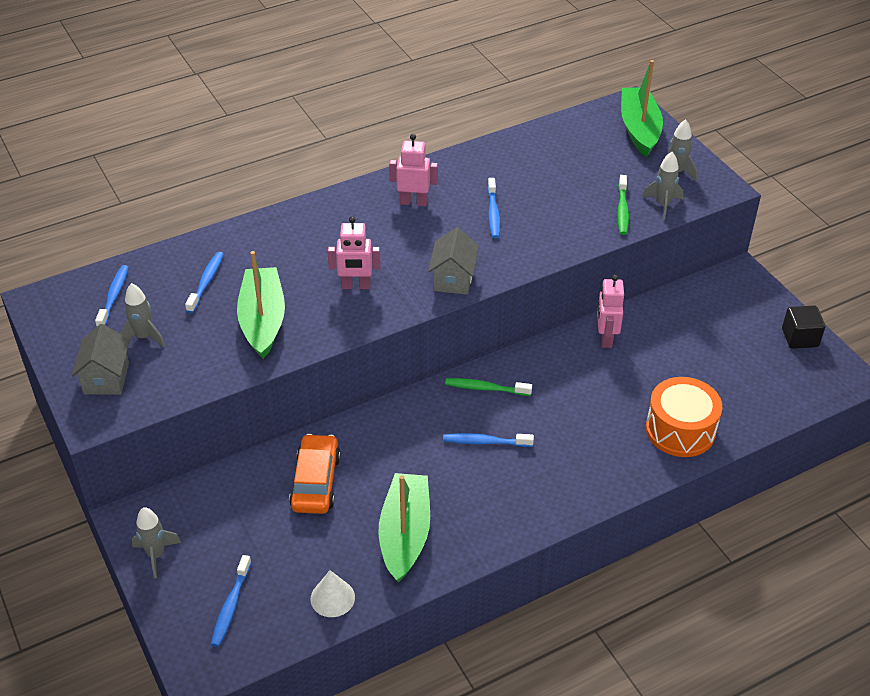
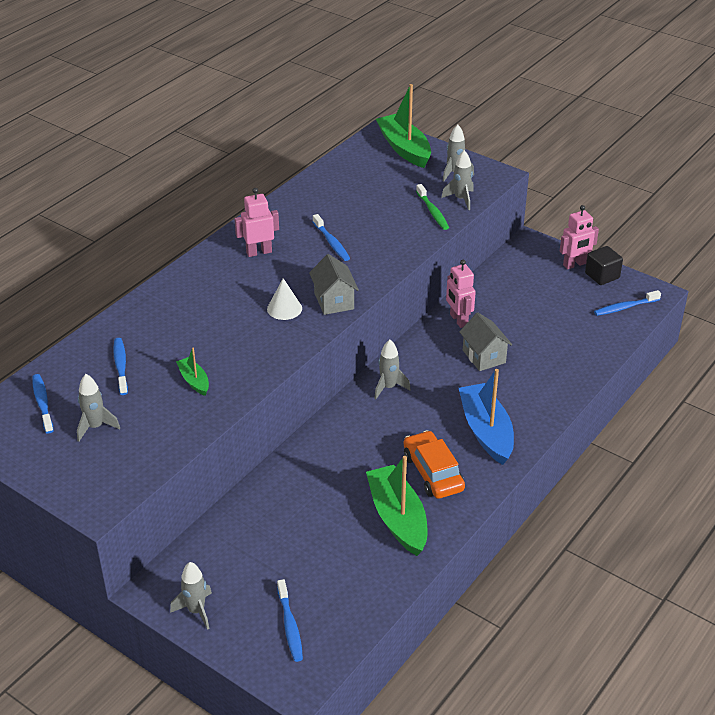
camera: 25 degrees left, 5 degrees down
(106, 378) = (85, 470): grey house -> grey house (484, 356)
(263, 320) = (194, 381): green boat -> green boat, size x0.50
(316, 482) = (296, 505): orange car -> orange car (433, 472)
(332, 598) = (371, 587): white cone -> white cone (284, 308)
(356, 286) = (256, 330): pink robot -> pink robot (574, 264)
(485, 388) = (388, 387): green toothbrush -> grey rocket
(485, 442) = (415, 427): blue toothbrush -> blue toothbrush (625, 307)
(556, 472) = (486, 431): none -> blue boat
(680, 430) = (558, 369): orange drum -> none

